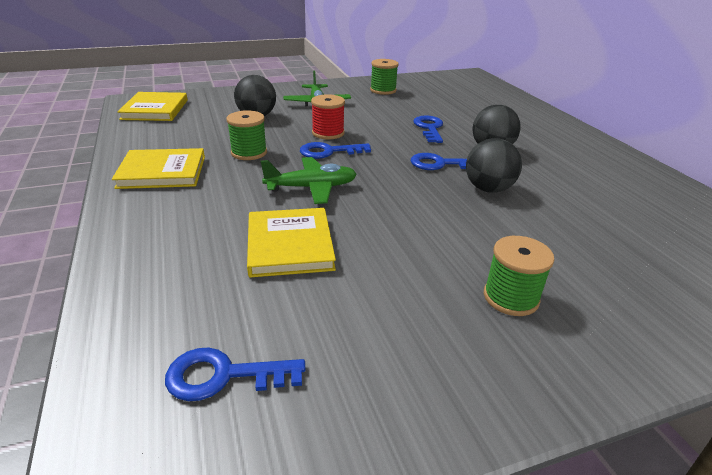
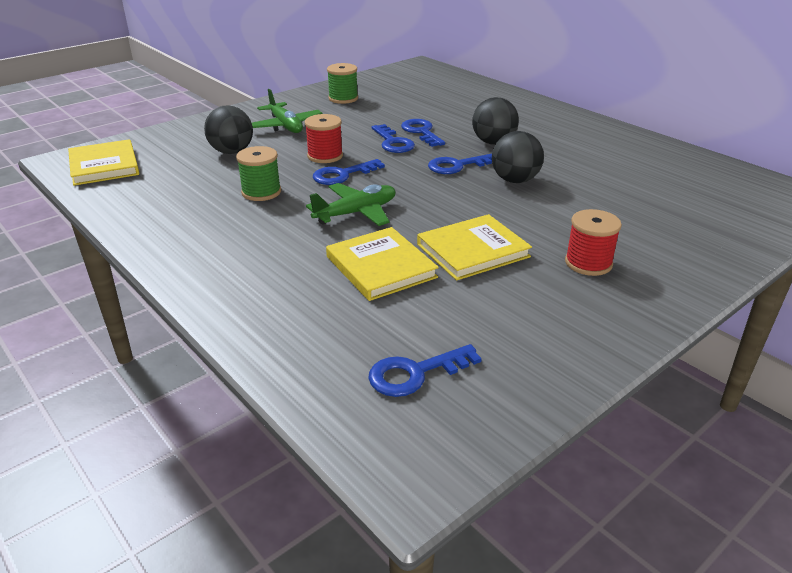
camera: 20 degrees left, 0 degrees up
(162, 172) = (188, 230): yellow book -> yellow book (473, 250)
(396, 132) = (393, 142): none -> blue key
(511, 297) = (588, 263): green spool -> red spool

